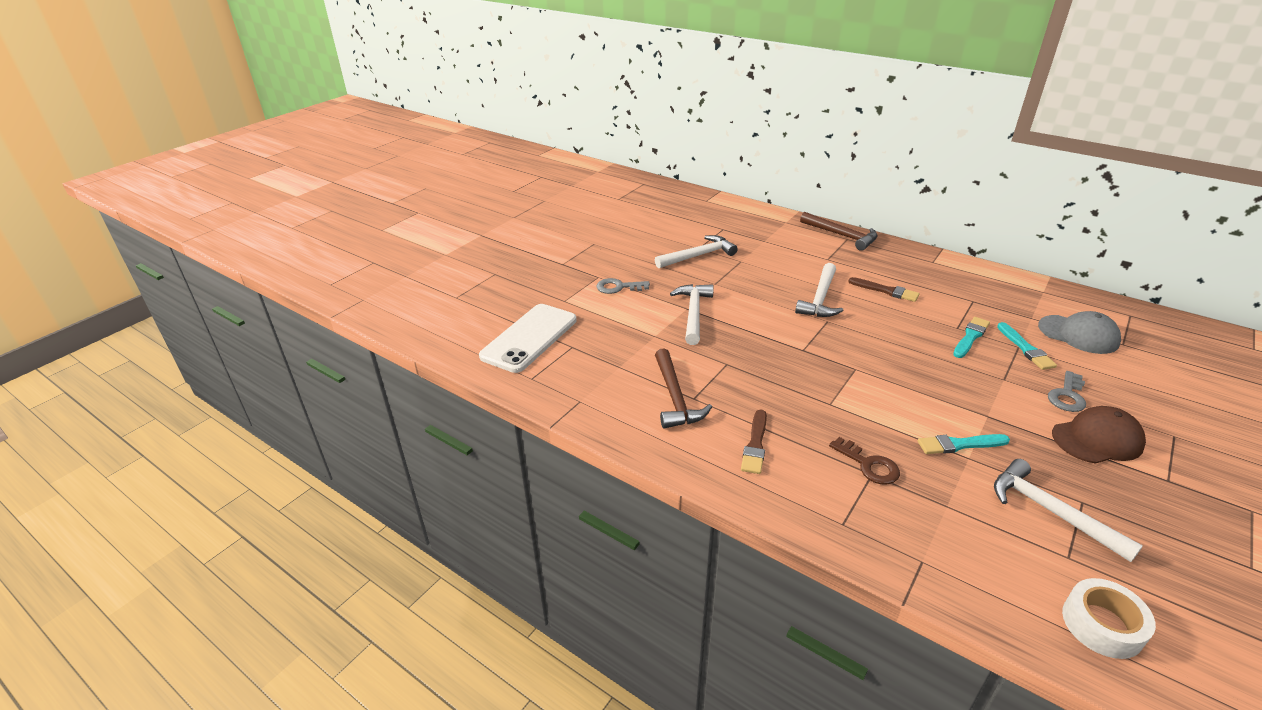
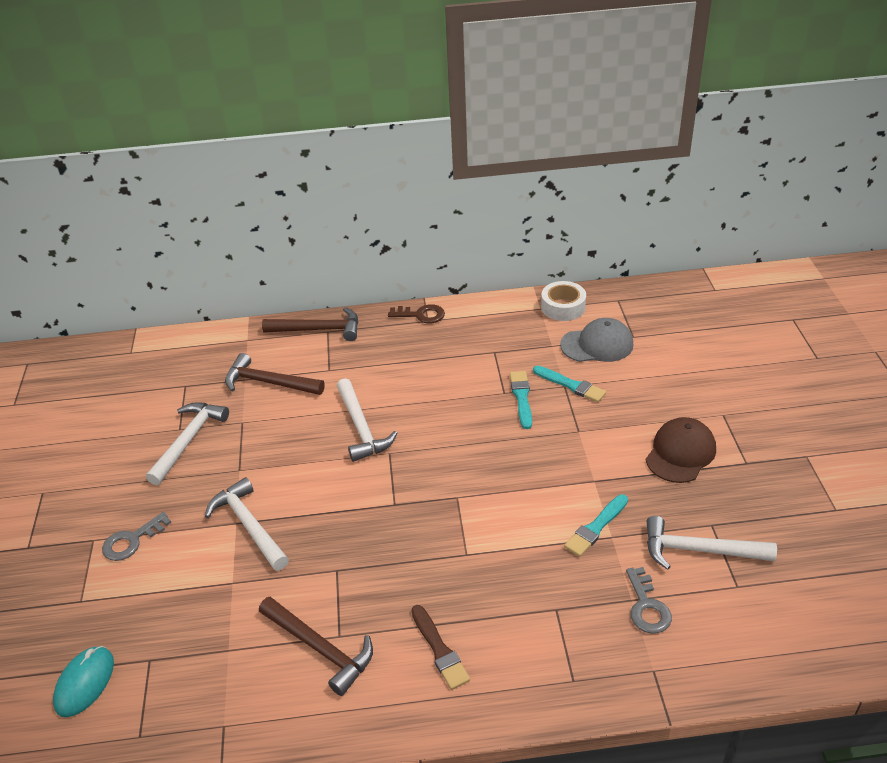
camera: 40 degrees left, 5 degrees up
(529, 338) = (85, 683): white phone -> turquoise mouse
(778, 249) = (269, 382): none -> brown hammer
(869, 465) = (547, 601): brown key -> brown key (421, 315)
(886, 291) = (413, 382): brown brush -> none
(1067, 396) = (633, 420): grey key -> grey key (647, 607)
(1102, 625) = (794, 632): white tape -> white tape (563, 307)

